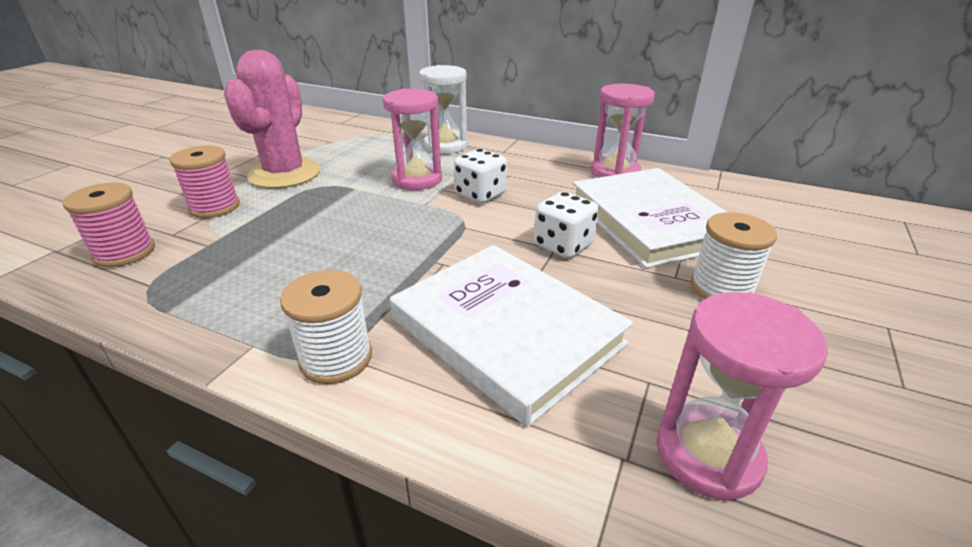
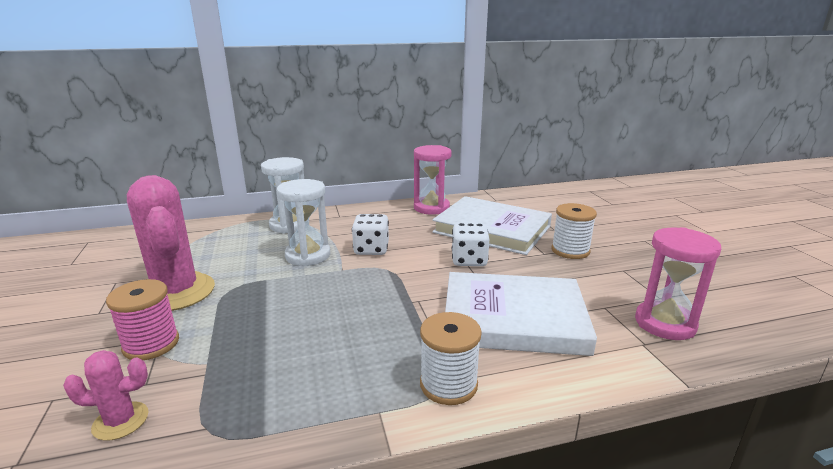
camera: 40 degrees left, 10 degrees down
(124, 252) = (120, 421): pink spool -> pink cactus
(417, 180) = (308, 256): pink hourglass -> white hourglass

